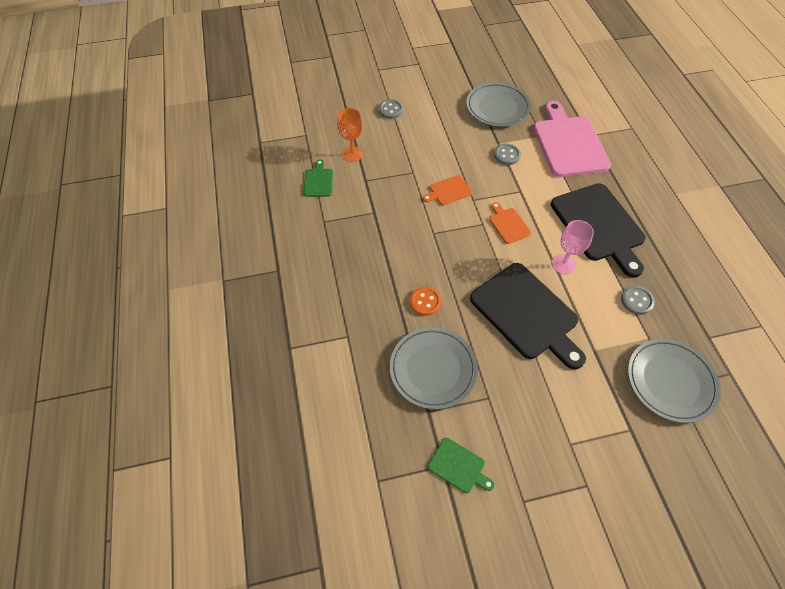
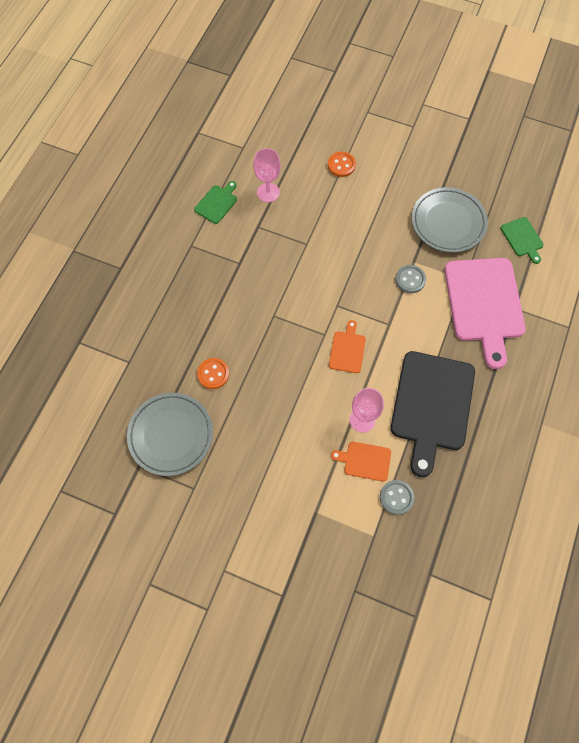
camera: 35 degrees right, 10 degrees up
(352, 154) = (268, 192): orange goblet -> pink goblet
(391, 110) = (341, 165): grey button -> orange button
(448, 191) = (322, 283): orange cutting board -> orange cutting board (364, 461)
(459, 466) = (125, 523): green cutting board -> green cutting board (522, 238)
(527, 313) = (288, 442): black cutting board -> none
(568, 143) = (484, 304): pink cutting board -> pink cutting board turned 150 degrees clockwise
(670, 381) = (355, 584): grey plate -> none

